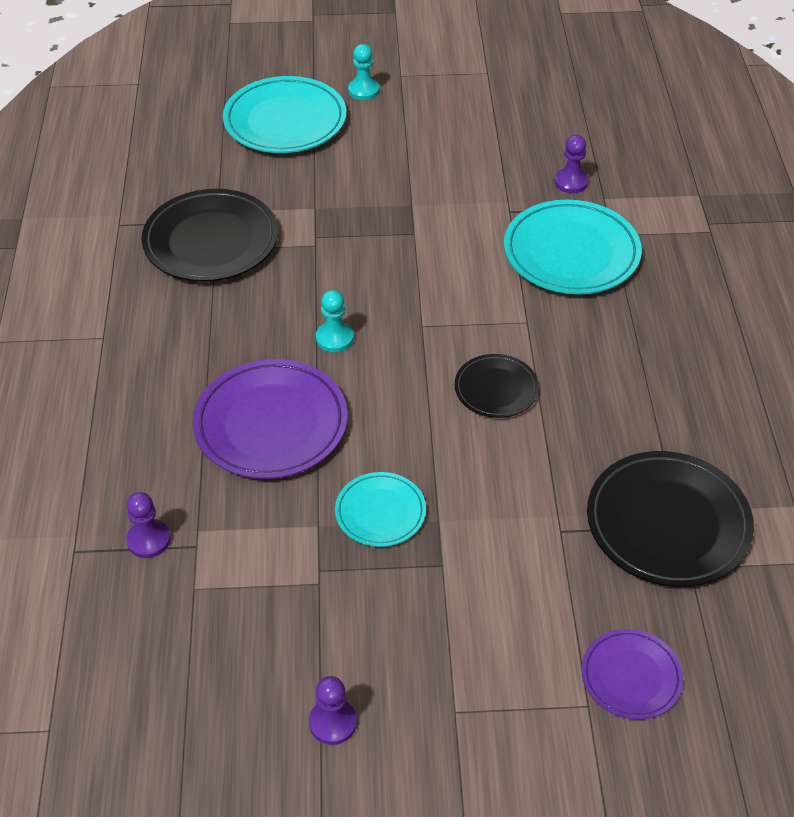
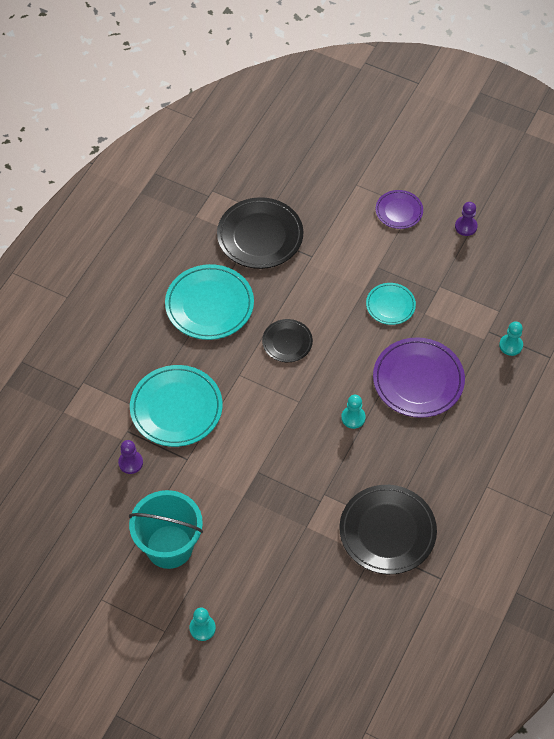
camera: 150 degrees left, 10 degrees up
(148, 540) = (510, 345): purple pawn -> turquoise pawn
(285, 121) = (278, 625): turquoise plate -> turquoise plate (209, 305)
(456, 133) = (169, 546): none -> turquoise bucket
(631, 676) = (330, 186): purple plate -> purple plate (399, 211)

